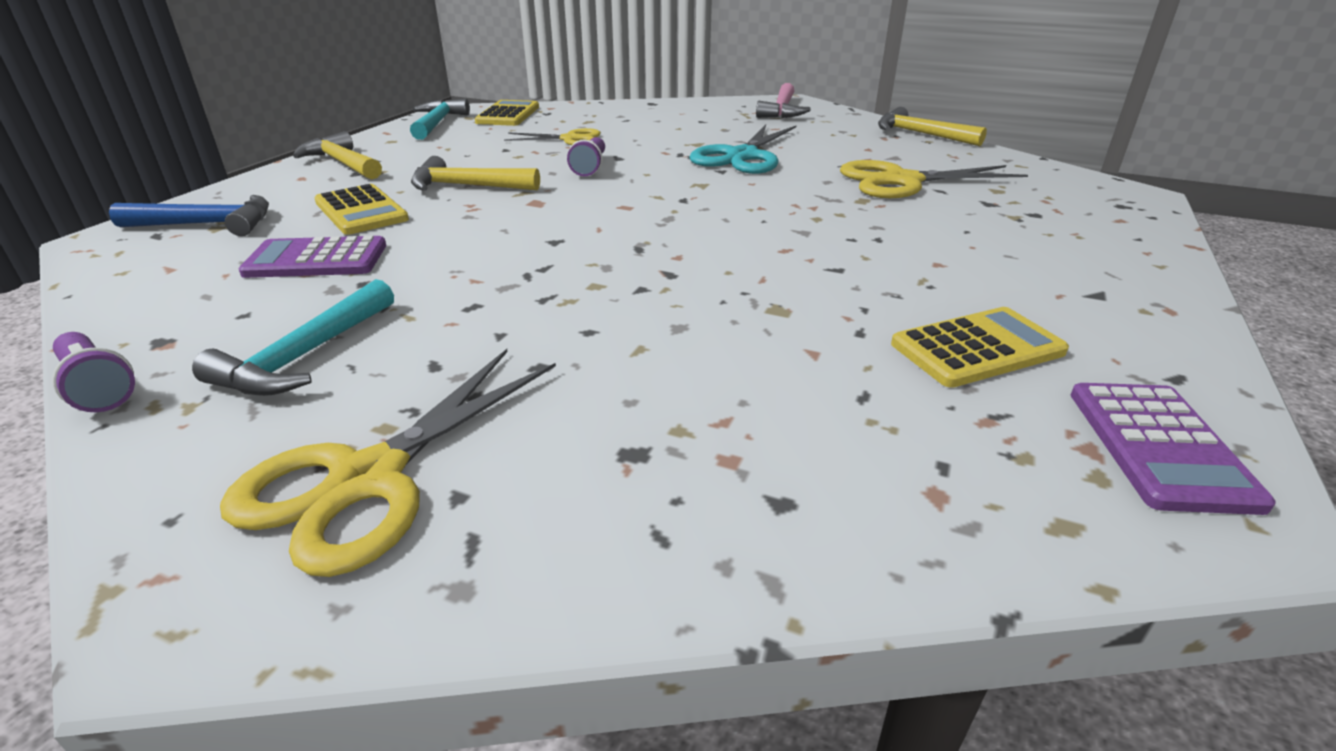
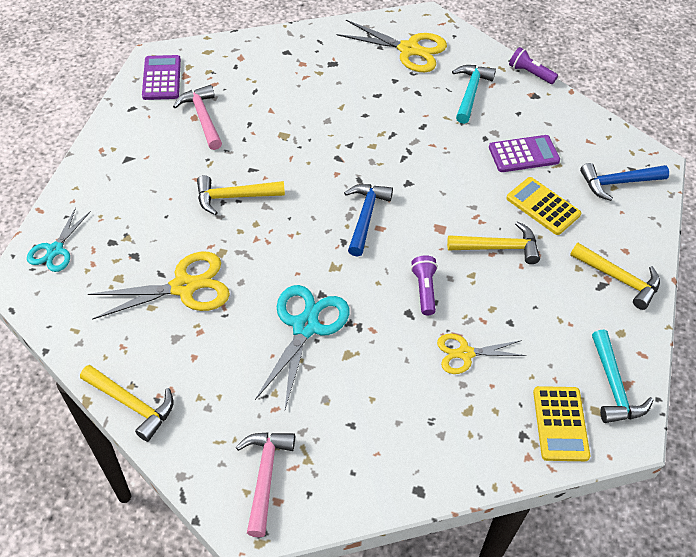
camera: 170 degrees right, 20 degrees up
(368, 479) = (409, 49): yellow scissors -> yellow scissors turned 90 degrees clockwise
(643, 215) = (365, 217): none -> blue hammer
(859, 242) = (234, 197): none -> yellow hammer
(977, 348) = (202, 118): yellow calculator -> pink hammer
(1116, 212) = (55, 250): none -> turquoise scissors

